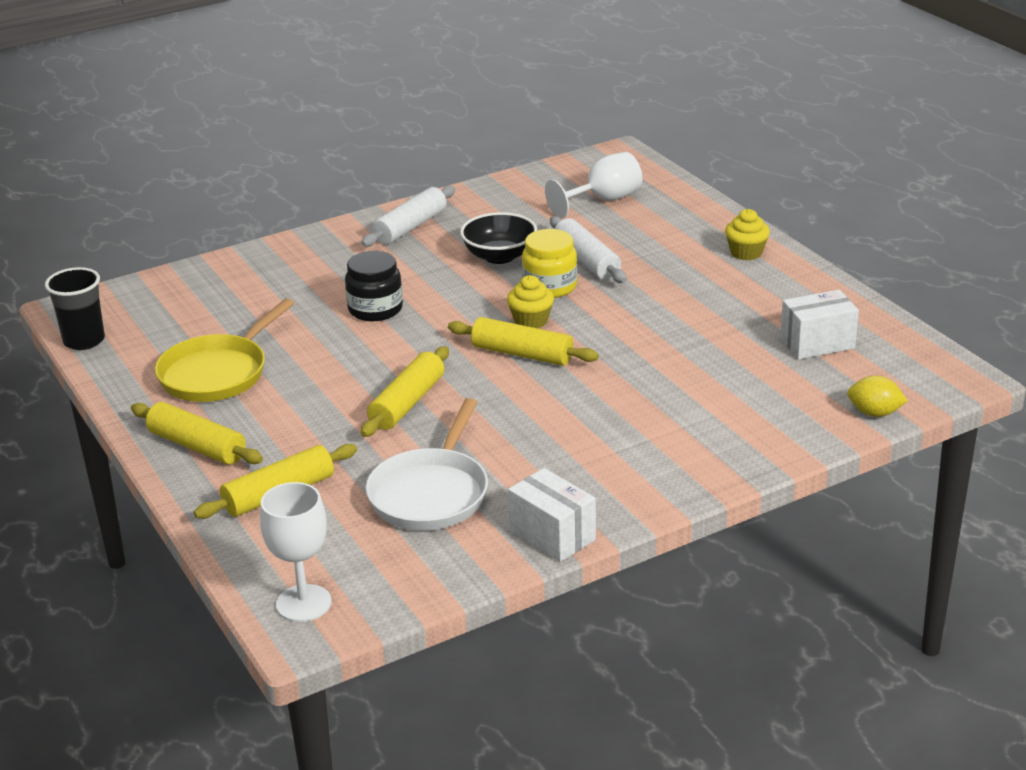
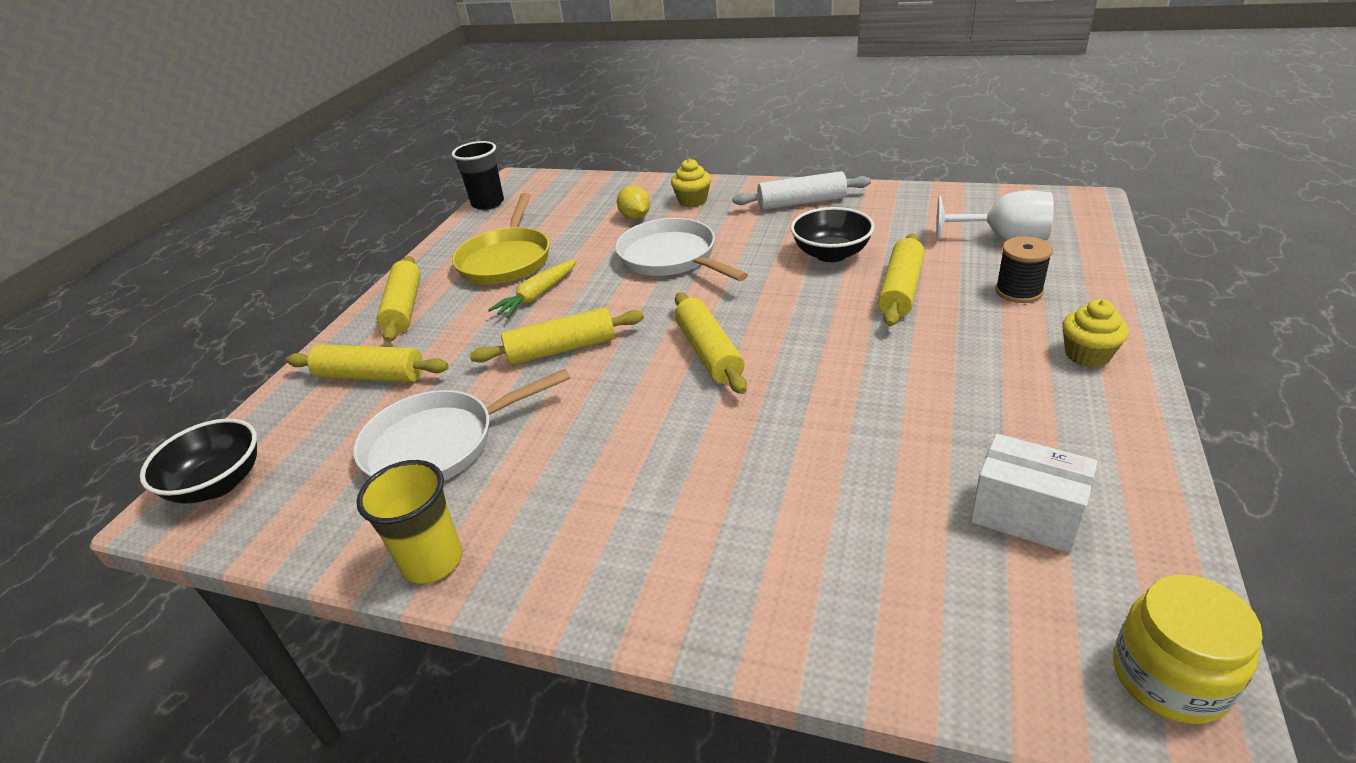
camera: 50 degrees right, 5 degrees up
(218, 373) = (506, 259): yellow pan -> yellow pan turned 75 degrees counterclockwise
(303, 603) = (218, 484): white goblet -> black bowl
(310, 383) = (537, 296): none -> yellow carrot
(375, 309) = (671, 258): black jar -> white pan
(531, 321) = (765, 324): yellow cupcake -> yellow cupcake (692, 201)
(550, 286) = (830, 300): yellow jar -> yellow jar (1169, 677)
(552, 535) = (432, 561): white box -> yellow cup
(586, 261) = (900, 290): white rolling pin -> yellow rolling pin
(660, 231) = (1018, 291): none -> black spool
(874, 413) = (970, 673): yellow lemon -> yellow lemon (635, 217)

